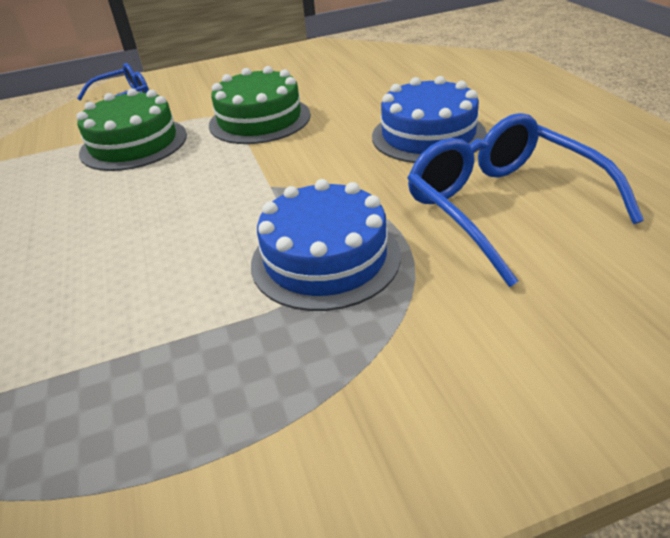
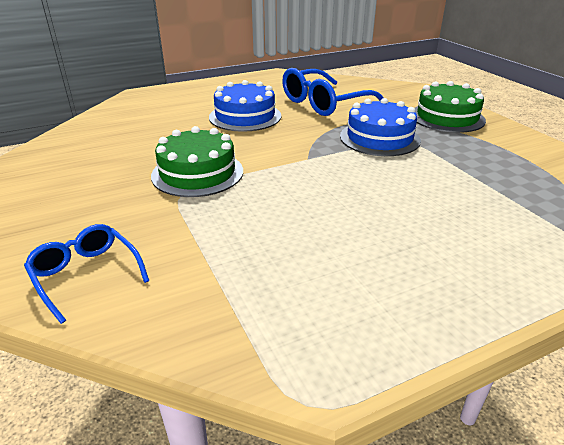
camera: 100 degrees left, 5 degrees down
(134, 144) = (228, 234): green cake -> green cake (447, 117)

